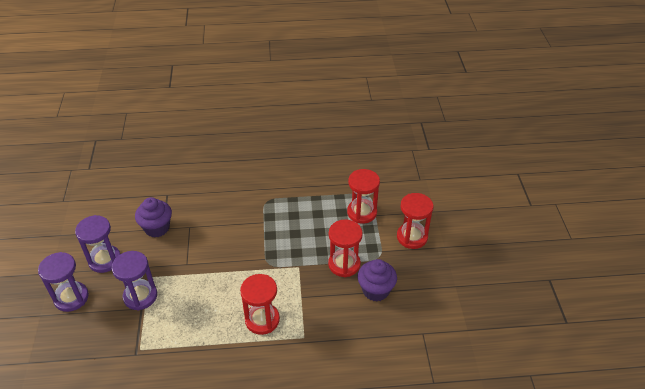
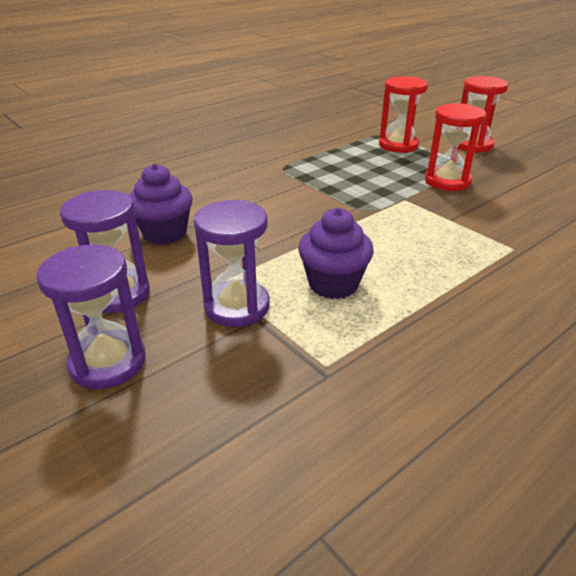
camera: 35 degrees left, 10 degrees down
(262, 320) = (442, 256): red hourglass -> none
(375, 290) = (511, 187): purple cupcake -> purple cupcake (333, 284)

